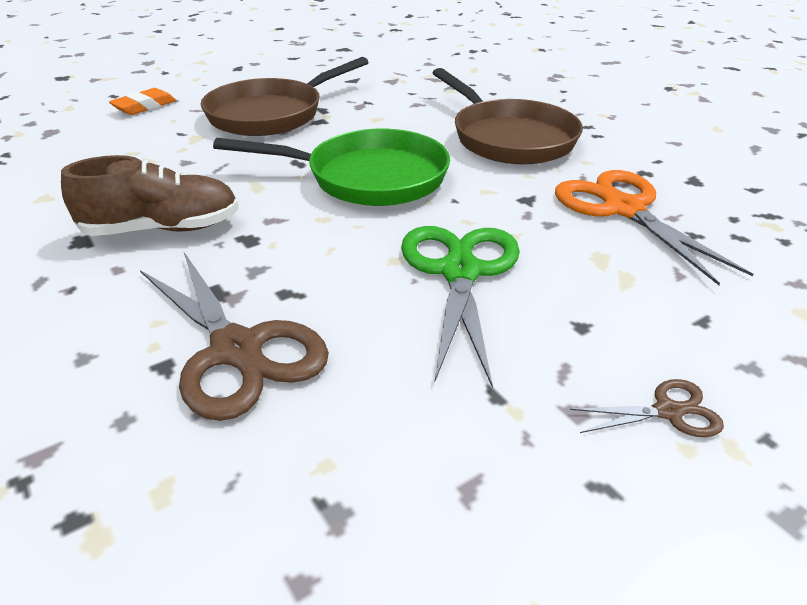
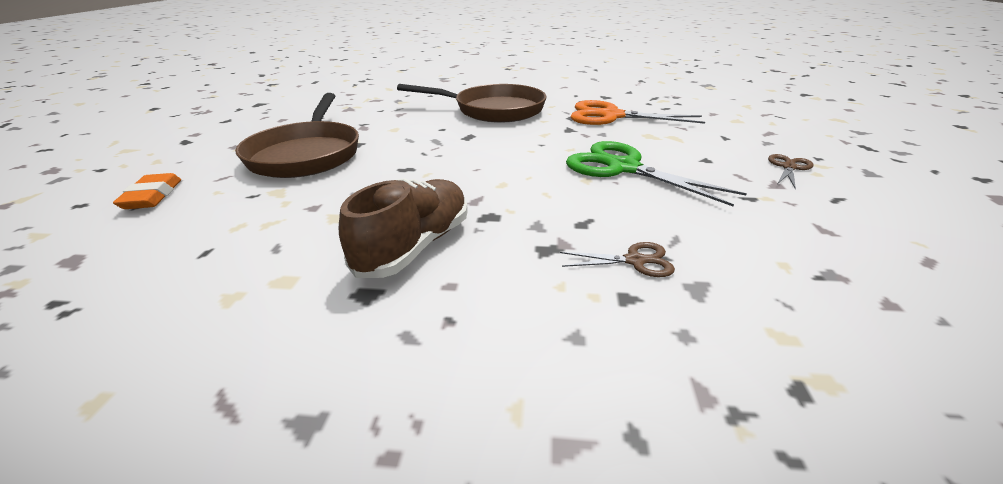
camera: 50 degrees left, 5 degrees down
(237, 349) = (635, 261): brown scissors -> brown scissors, size x0.47
(368, 178) = (472, 155): green pan -> none

